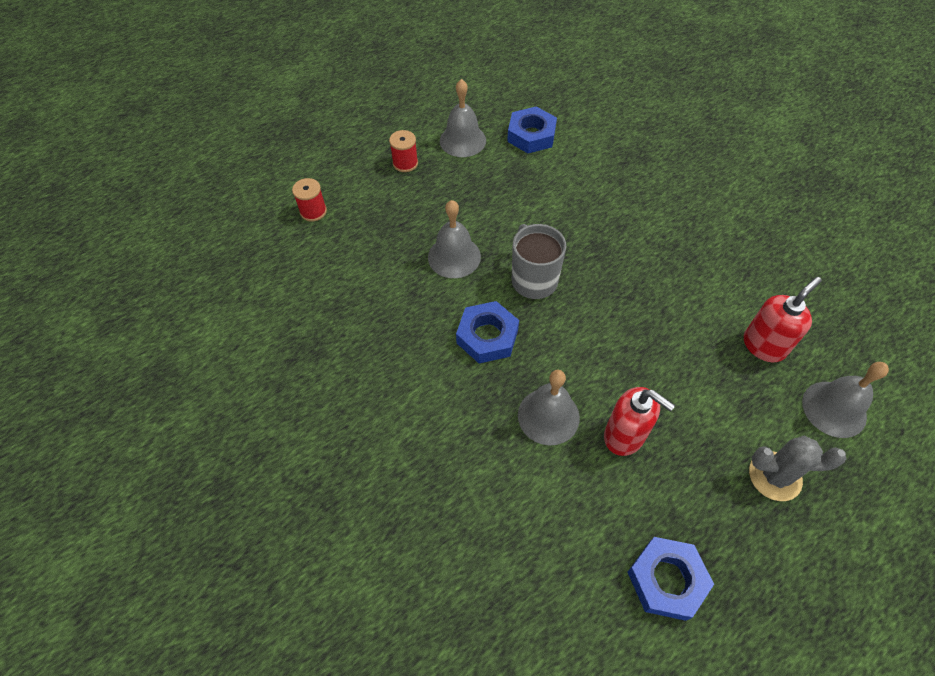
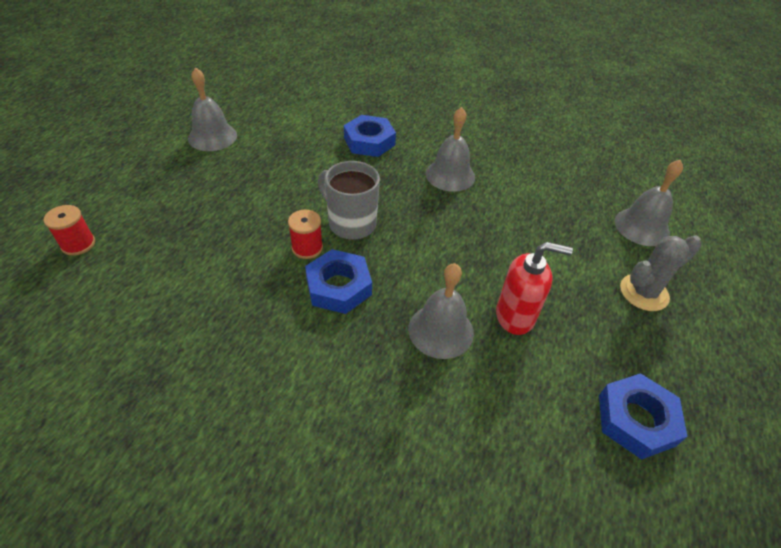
camera: 35 degrees left, 10 degrees down
(405, 163) = (163, 171): red spool -> red spool (307, 248)
(454, 256) = (262, 231): grey bell -> grey bell (450, 175)
(531, 135) = (276, 116): blue nut -> blue nut (369, 141)
(764, 345) = (563, 203): red soap dispenser -> none

